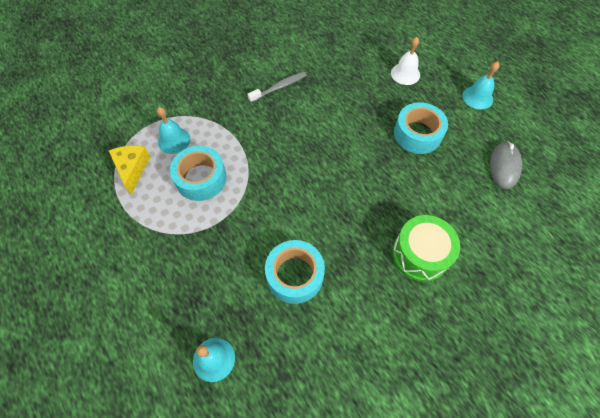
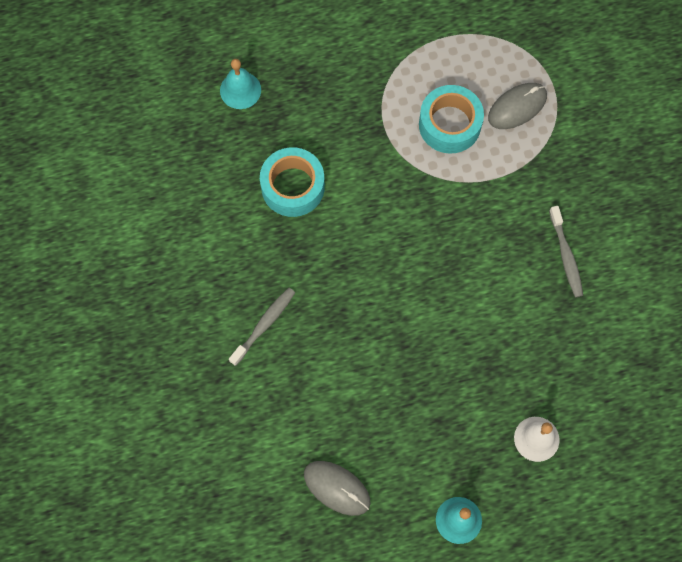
camera: 110 degrees right, 10 degrees up
(132, 169) = (489, 55): yellow cheese -> none
(174, 140) = (517, 107): turquoise bell -> grey mouse
(417, 134) = (425, 403): turquoise tape -> none
(420, 254) = (264, 325): green drum -> grey toothbrush

